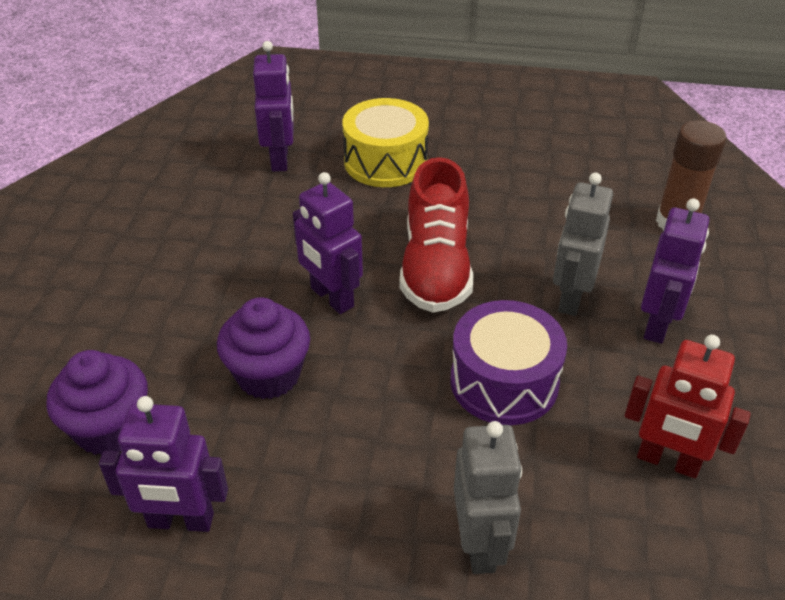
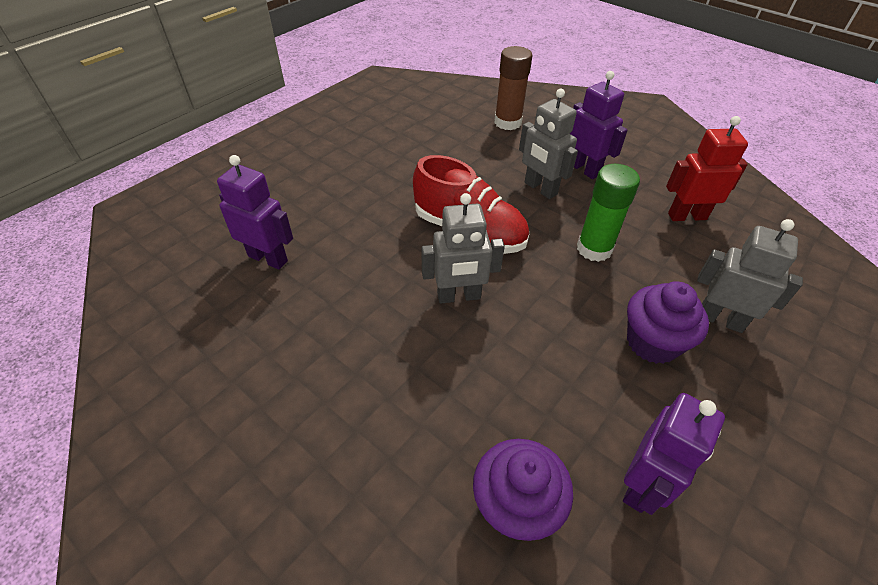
camera: 60 degrees left, 5 degrees up
(268, 375) = (517, 367): purple cupcake -> purple cupcake (652, 342)
(331, 298) = (459, 296): purple robot -> grey robot
(385, 161) = (334, 205): yellow drum -> none
(504, 382) = (594, 249): purple drum -> green glue stick
(667, 461) = (687, 216): red robot -> red robot turned 150 degrees counterclockwise

